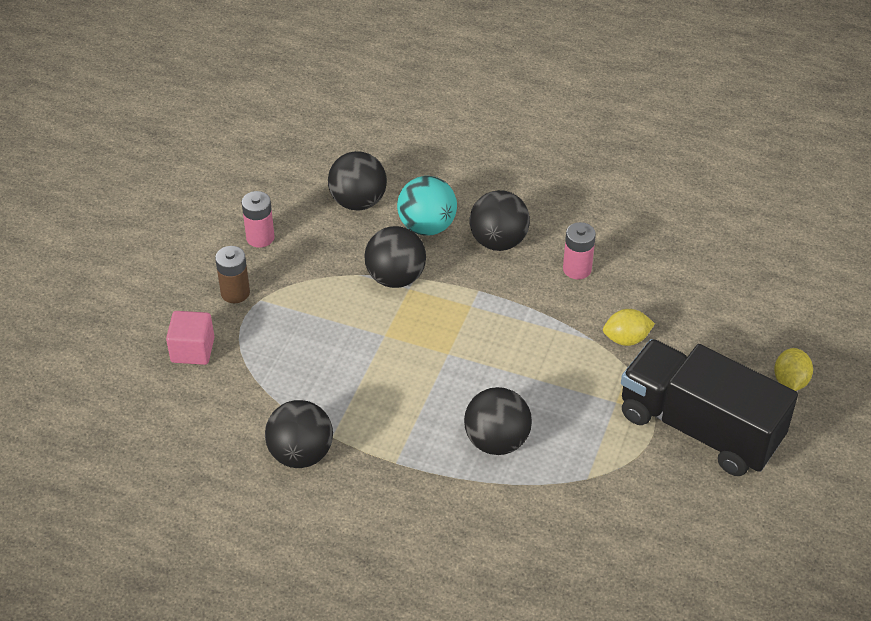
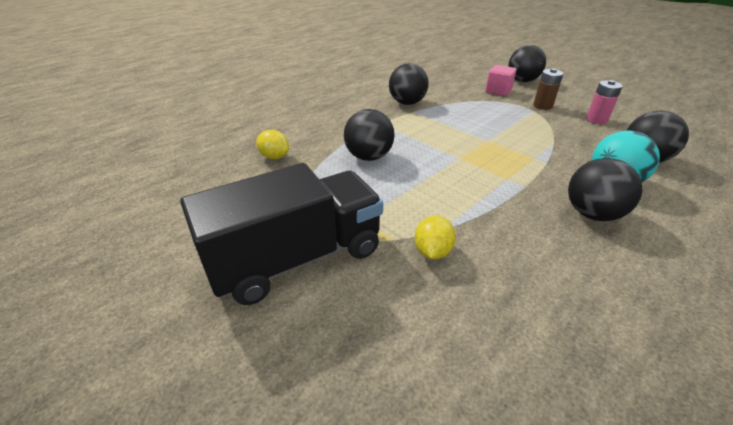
camera: 115 degrees right, 10 degrees down
(395, 277) = (548, 156): black ball -> black ball (522, 81)
(577, 269) = (544, 252): pink battery -> none
(790, 381) = (291, 371): yellow lemon -> yellow lemon (274, 157)

